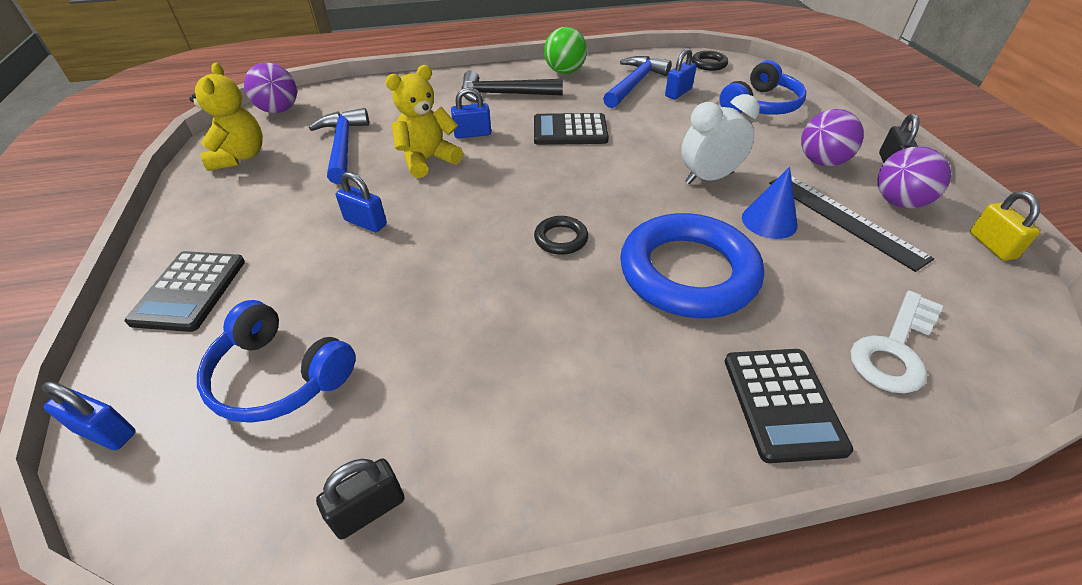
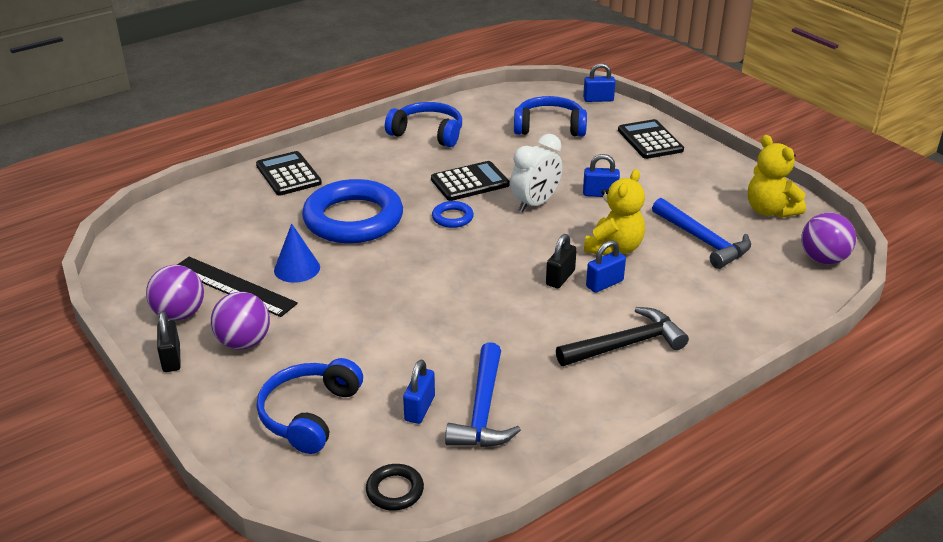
camera: 155 degrees right, 10 degrees down
(369, 510) = (461, 109): black padlock -> black padlock (560, 278)
(489, 440) = (428, 133): none -> blue headphones
(561, 239) = (452, 217): black ring -> blue ring
(565, 72) = (588, 408): green ball -> none
(570, 130) = (513, 313): black calculator -> black calculator (470, 182)
(708, 178) = (354, 295): white clock -> white clock (535, 204)
(894, 349) = (220, 210): white key -> none
(991, 245) = (117, 293): yellow padlock -> none

